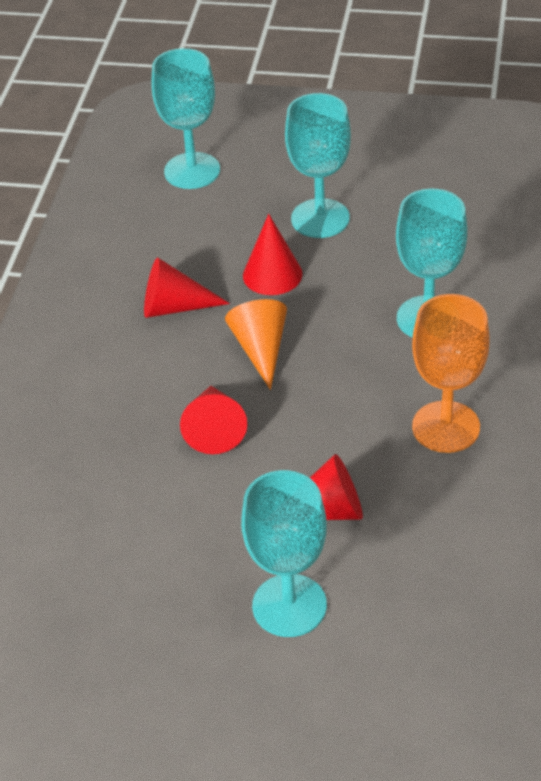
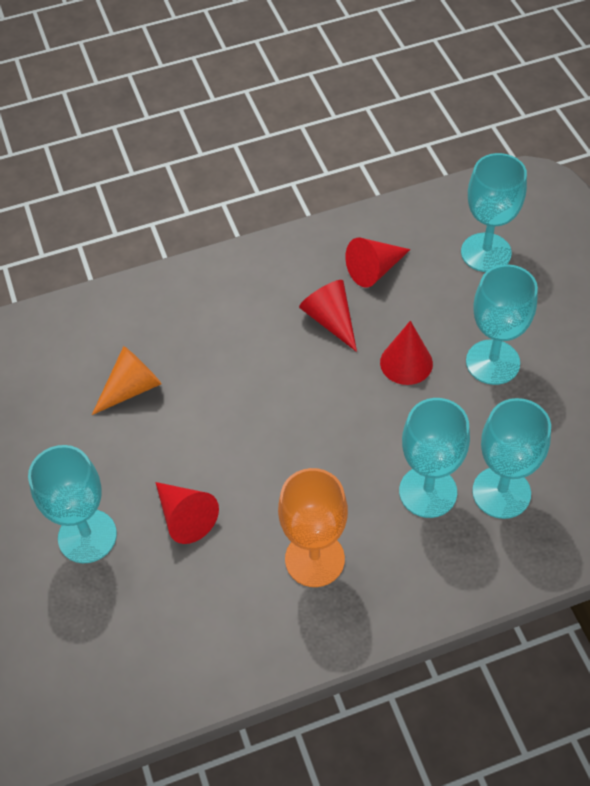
camera: 60 degrees right, 10 degrees up
(214, 428) = (225, 407): red cone -> red cone (374, 270)
(261, 349) = (321, 396): orange cone -> orange cone (131, 388)
(463, 271) = (501, 492): none -> turquoise goblet

